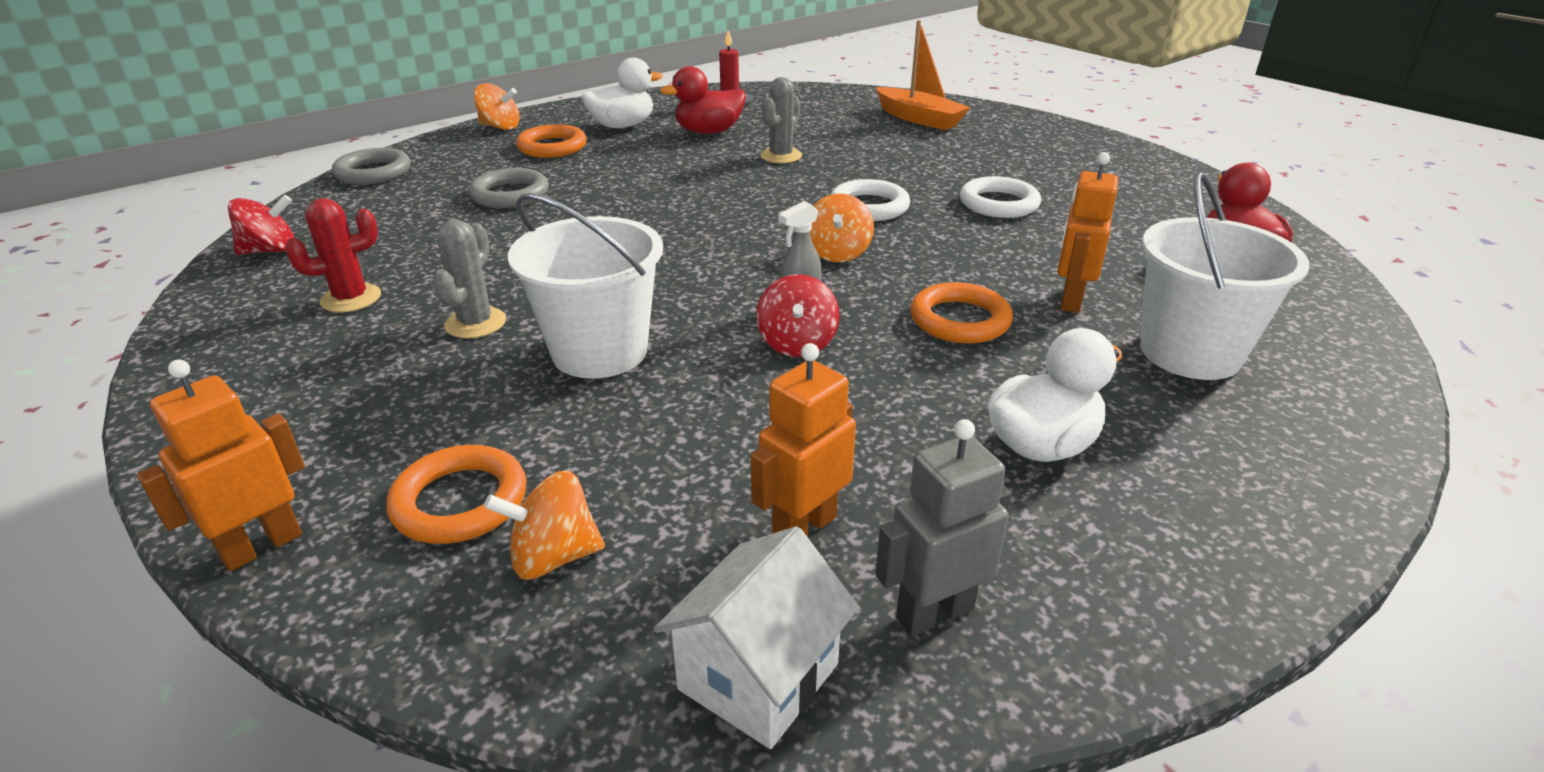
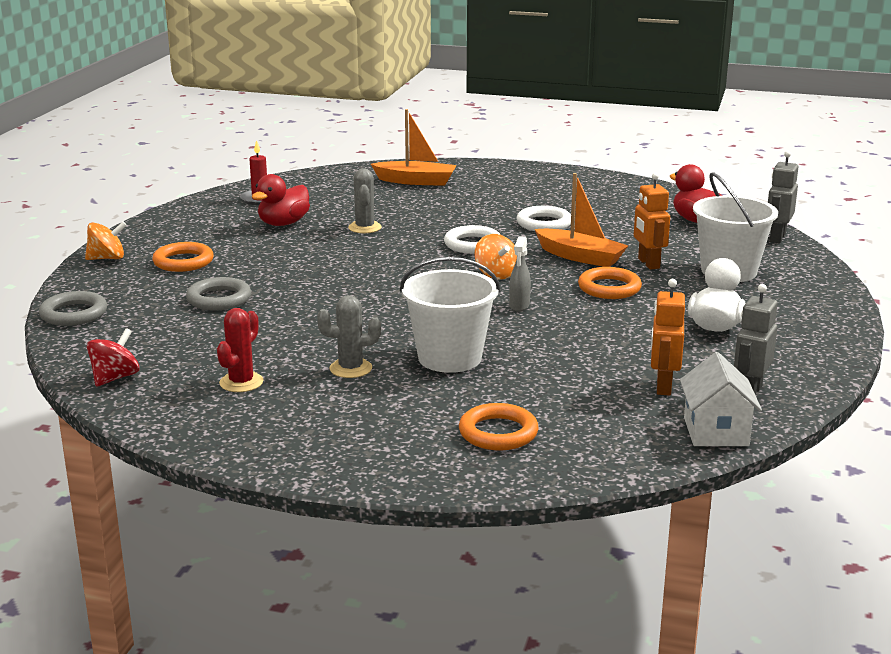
camera: 35 degrees left, 10 degrees down
(261, 546) = (436, 480): orange robot -> none
(475, 323) = (350, 368): grey cactus -> grey cactus turned 75 degrees counterclockwise
(553, 557) = (577, 432): orange spinning top -> none
(622, 126) = (208, 234): white duck -> none
(797, 343) = (546, 322): red spinning top -> none
(983, 262) = (580, 257): none -> orange boat
(1349, 321) = (777, 238): none -> grey robot

